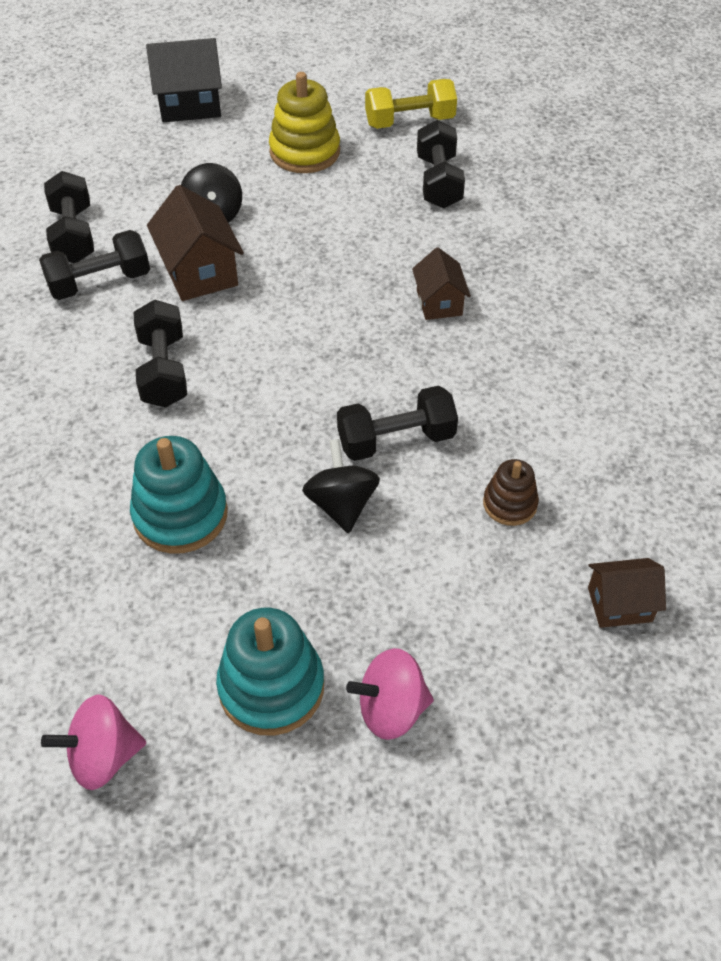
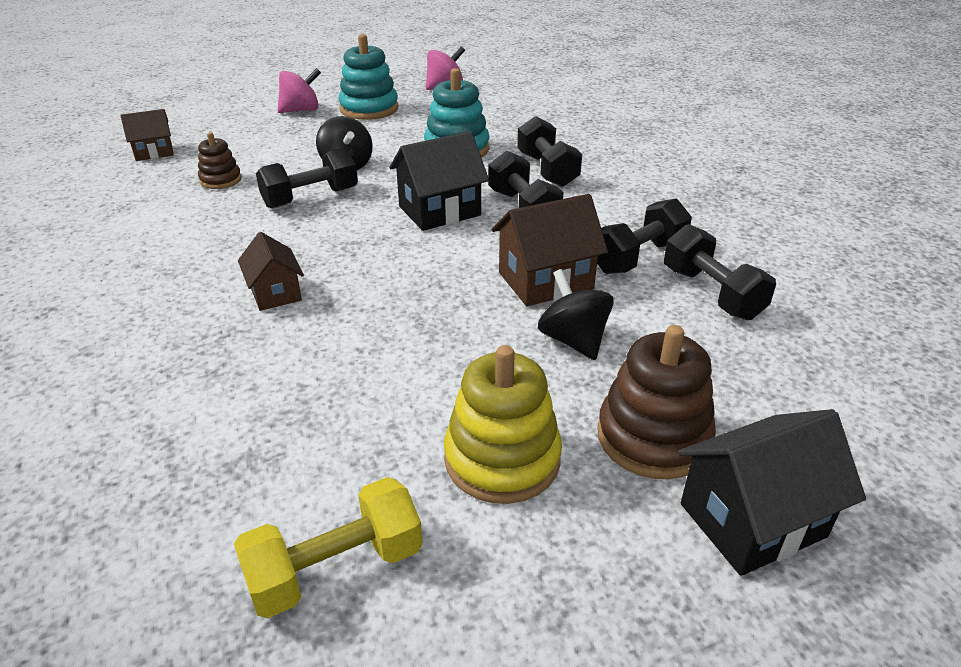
camera: 165 degrees right, 15 degrees down
(200, 272) = (545, 281): brown house -> brown house turned 75 degrees counterclockwise
(208, 148) = (653, 437): none -> brown stacking toy
(255, 385) = (439, 211): none -> black house
(439, 182) = (277, 445): black dumbbell -> black dumbbell (547, 170)

